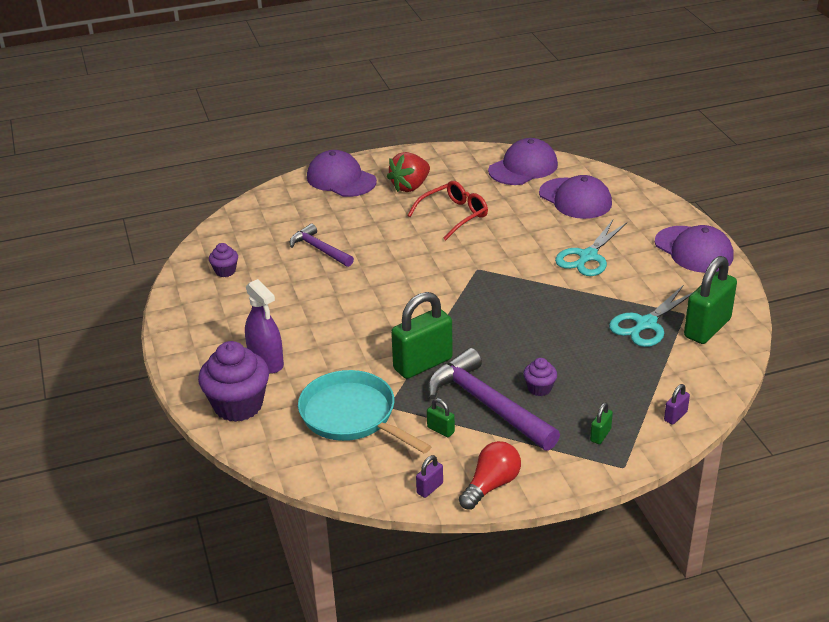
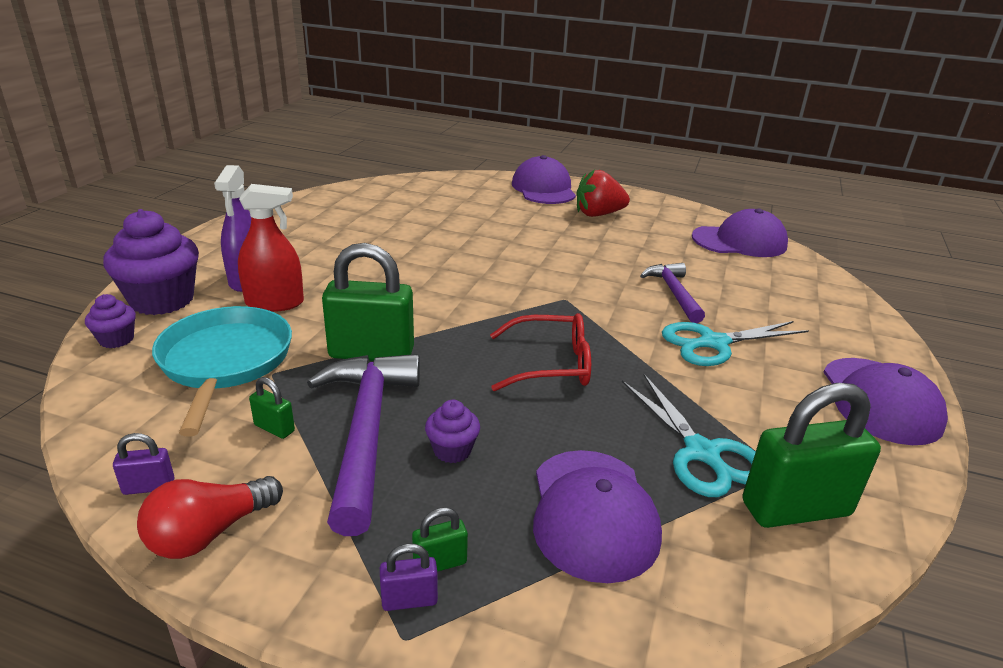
camera: 35 degrees right, 5 degrees down
(225, 271) = (344, 207): purple cupcake -> purple cupcake (116, 339)
(313, 367) = (275, 303): none -> red spray bottle
(319, 249) = (443, 224): purple hammer -> purple hammer (674, 293)
(440, 430) = (274, 428): green padlock -> green padlock turned 45 degrees counterclockwise
(454, 215) = (608, 249): red glasses -> red glasses (550, 364)
(491, 485) = (210, 533): red light bulb -> red light bulb turned 150 degrees clockwise
(575, 199) = (768, 287): purple cap -> purple cap (593, 513)
(646, 324) = (701, 453): turquoise scissors -> turquoise scissors turned 105 degrees counterclockwise
(675, 416) = (588, 611): purple padlock -> purple padlock (409, 600)

